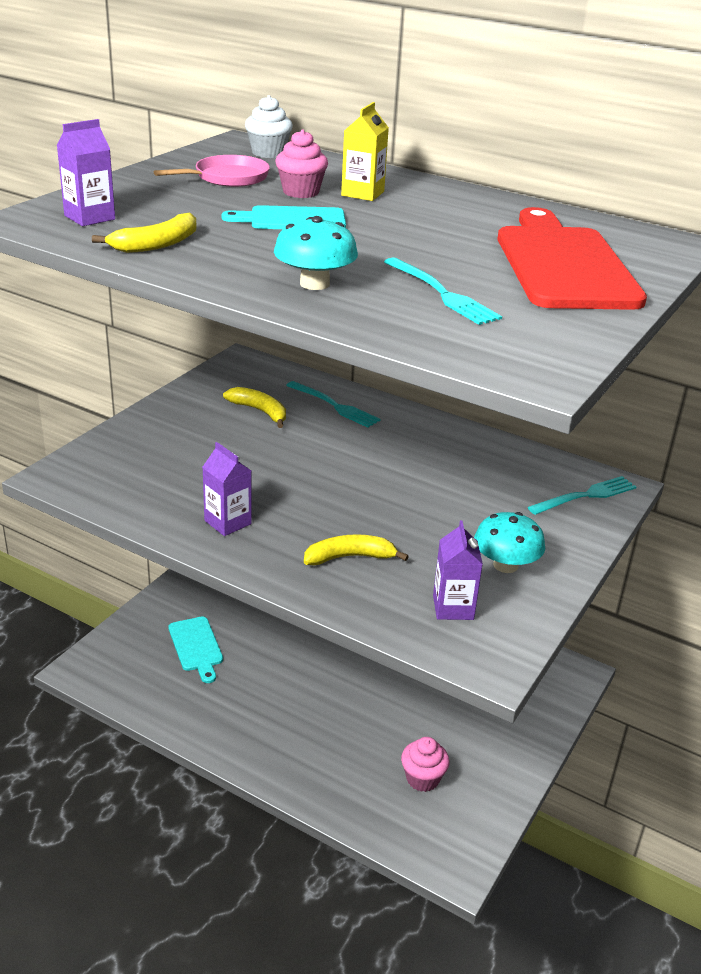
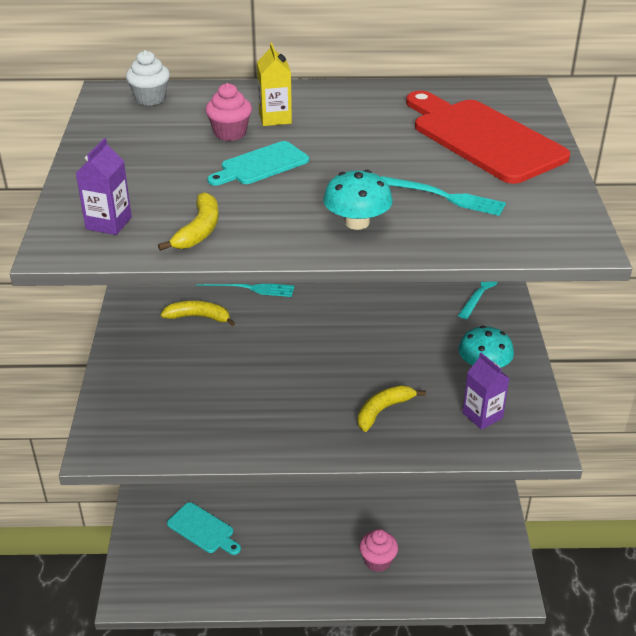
camera: 30 degrees left, 5 degrees up
(228, 178) = (156, 138): pink pan -> none
(228, 522) = (273, 424): purple carton -> none
(422, 779) = (442, 543): pink cupcake -> pink cupcake (377, 561)

